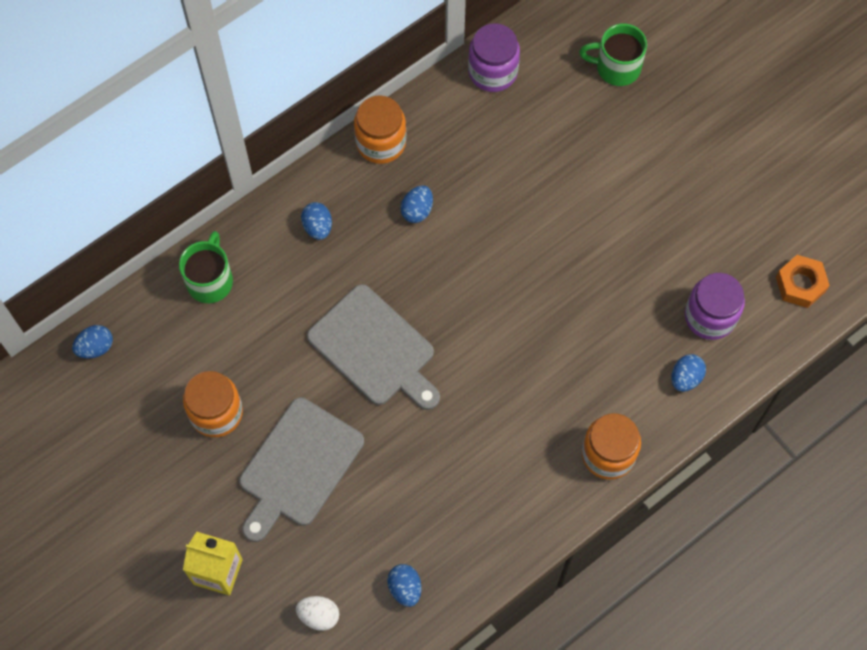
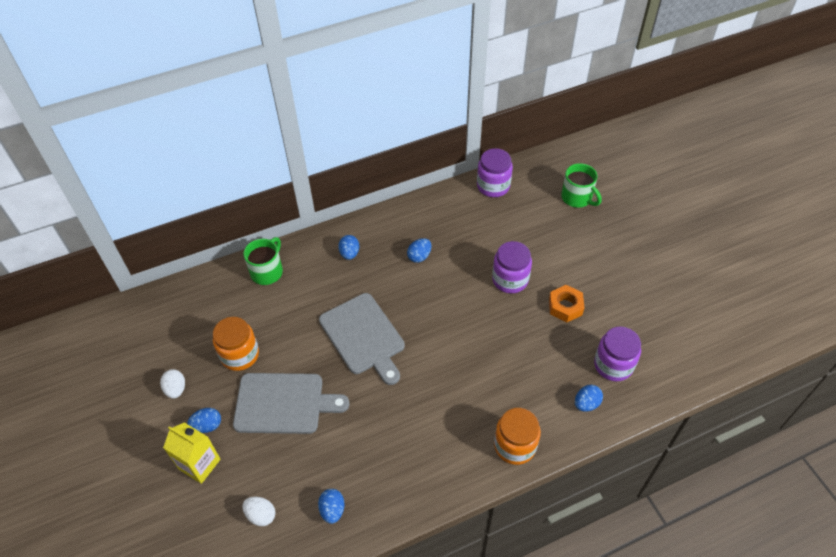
camera: 15 degrees right, 15 degrees down
(95, 347) = (177, 297): blue egg -> blue egg (207, 425)
(148, 480) = (176, 389): none -> white egg
(298, 467) = (283, 403): grey cutting board -> grey cutting board turned 135 degrees counterclockwise
(381, 142) = (407, 212): orange jar -> none
(550, 220) = (510, 279): none -> purple jar
(616, 67) = (577, 198): green mug -> green mug turned 150 degrees counterclockwise
(800, 284) = (686, 357): orange nut -> orange nut (565, 307)

